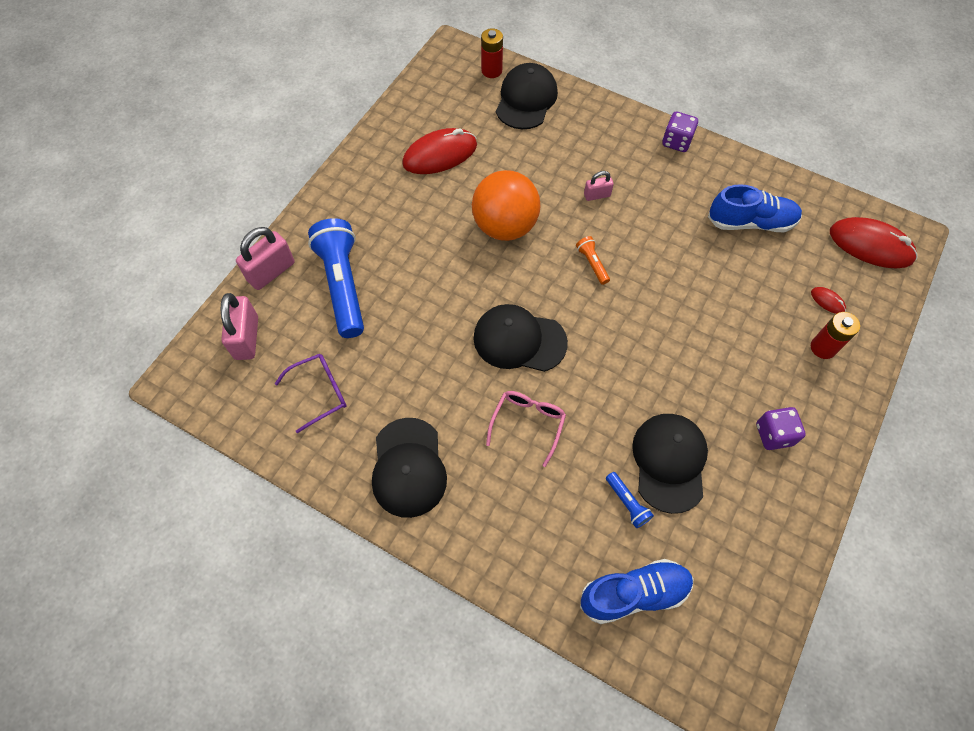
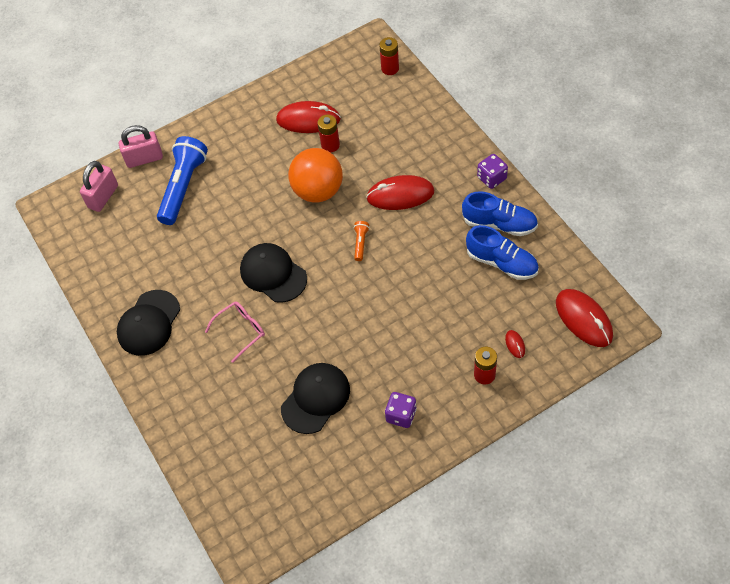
camera: 35 degrees right, 5 degrees down
(320, 392) = (125, 251): purple glasses -> none
(483, 172) = (330, 145): none -> red battery
(526, 100) = (400, 101): black cap -> none
(597, 195) = (400, 195): pink padlock -> red mouse
(627, 503) = (269, 410): blue flashlight -> none
(634, 593) = (234, 465): blue shoe -> blue shoe (499, 224)

